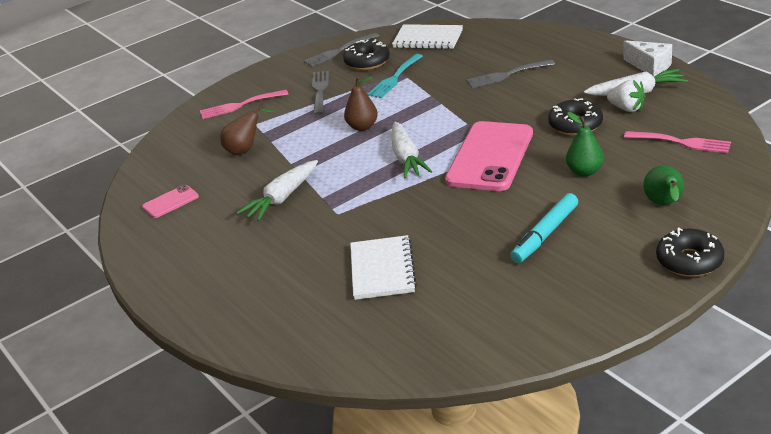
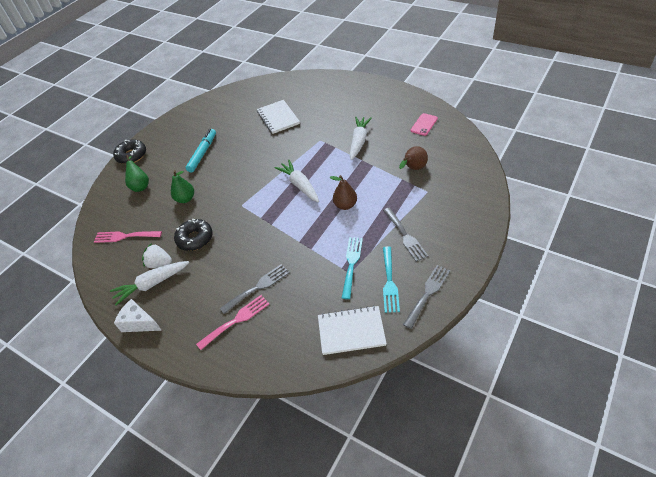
camera: 160 degrees right, 15 degrees up
(240, 105) = (457, 206): pink fork -> pink fork (236, 320)
(367, 62) = (389, 282): black donut -> turquoise fork
(490, 157) = (246, 198): pink phone -> none

